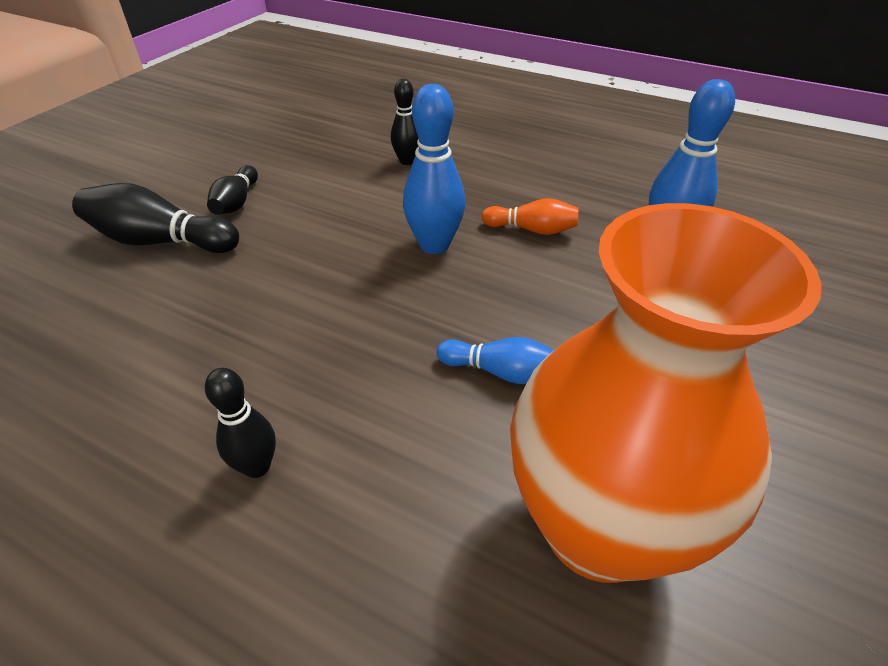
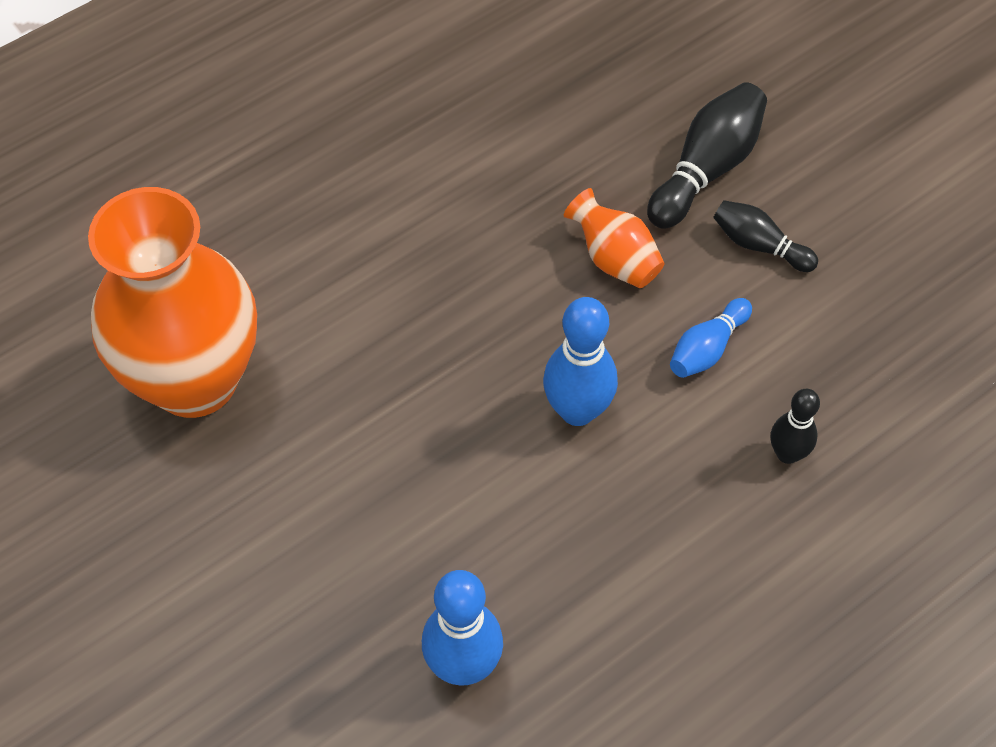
camera: 115 degrees right, 15 degrees up
(257, 466) = (368, 197): black bowling pin -> none
(277, 264) = (614, 259): none -> orange vase
(501, 372) = (364, 388): blue bowling pin -> blue bowling pin (707, 348)
(532, 230) = (557, 524): orange bowling pin -> none

